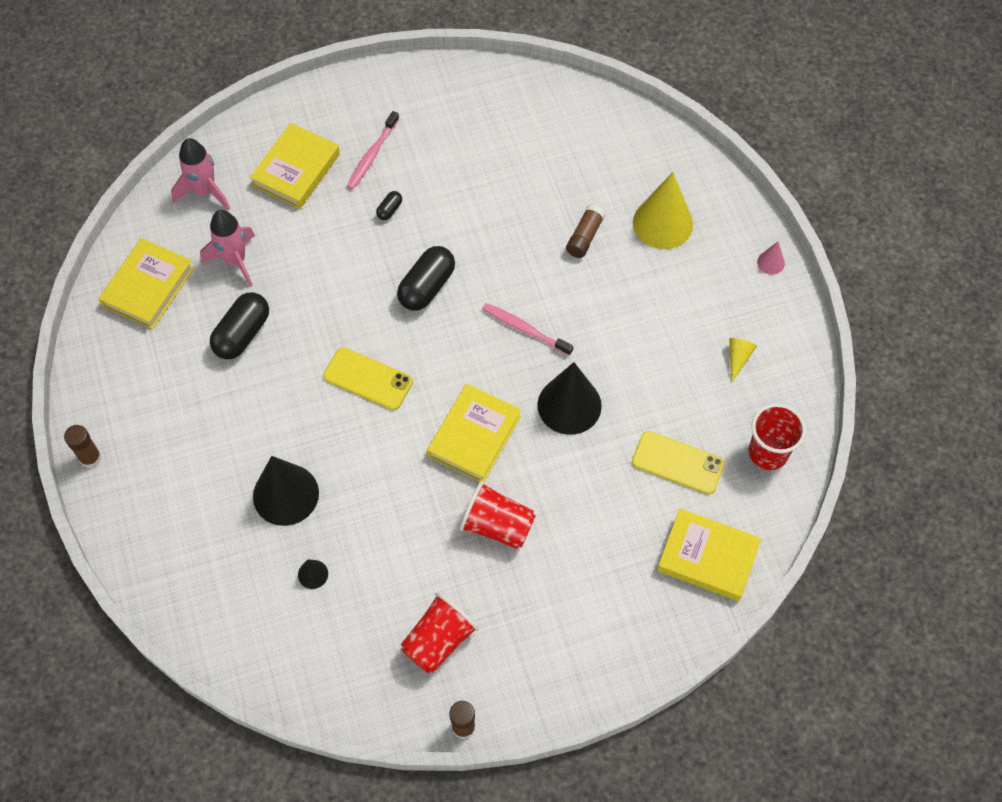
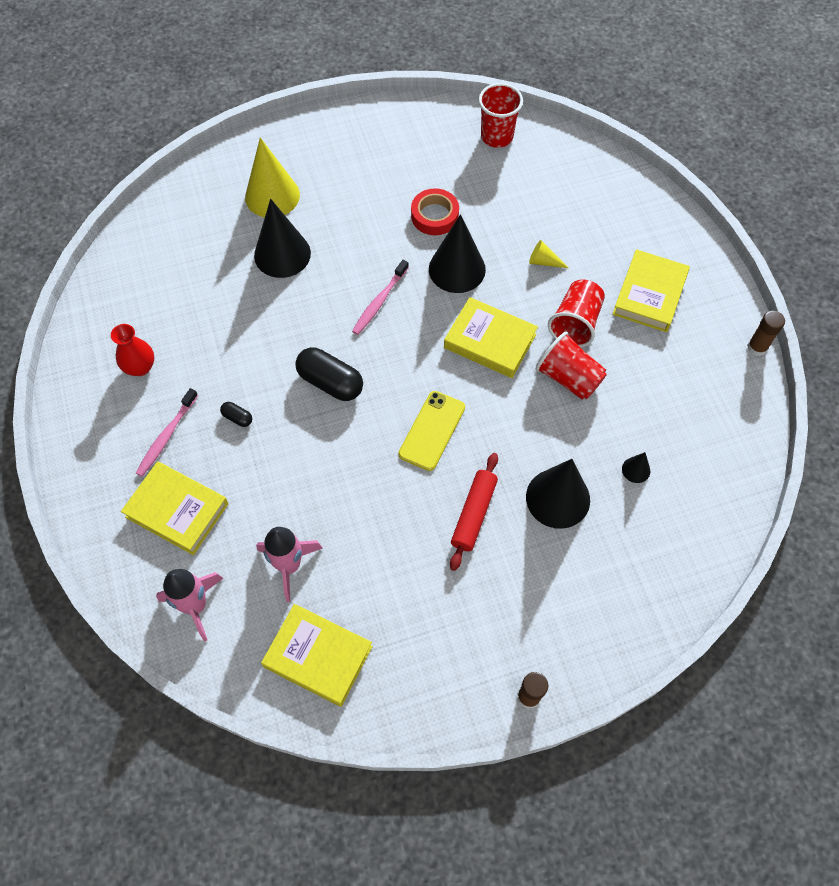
camera: 90 degrees left, 0 degrees up
(242, 334) = (380, 551): black capsule -> none
(274, 415) = (473, 514): none -> red rolling pin
(372, 155) = (167, 436): pink toothbrush -> pink toothbrush turned 90 degrees clockwise
(438, 640) = (685, 366): red cup -> red cup (568, 378)
(447, 126) = (140, 367): none -> red vase
(584, 236) = (282, 254): brown glue stick -> black cone
(643, 383) = (435, 216): none -> red tape
(678, 462) = (508, 195): yellow phone -> none
(707, 557) = (591, 179): yellow book -> yellow book (649, 294)
(738, 358) = (410, 150): yellow cone -> yellow cone (543, 261)
(771, 262) = (318, 124): pink cone -> none

